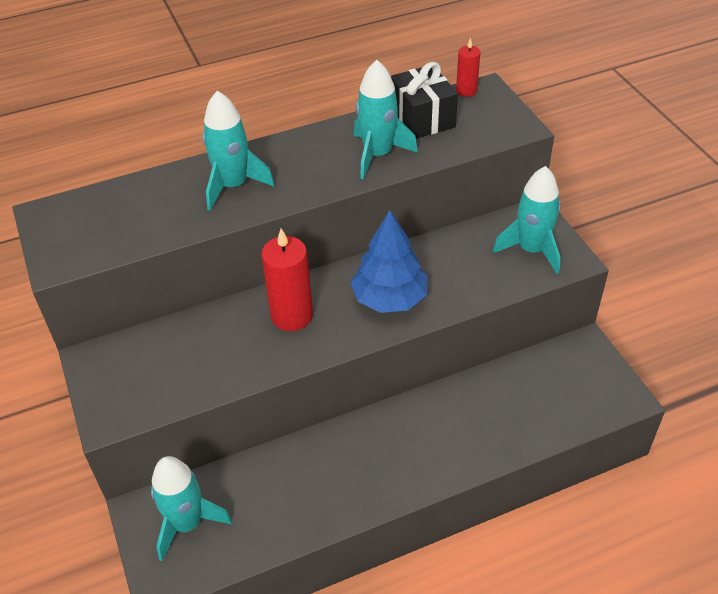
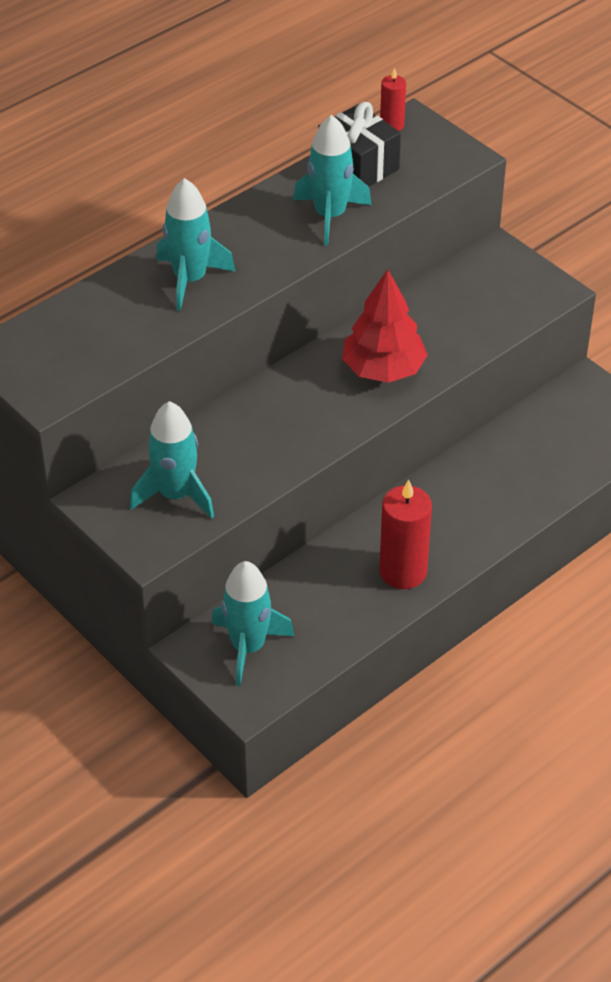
camera: 20 degrees left, 0 degrees up
(292, 316) = (288, 409): red candle -> red candle (403, 571)
(389, 298) = (383, 369): blue tree -> red tree
(531, 250) = (510, 288): turquoise rocket -> turquoise rocket (176, 495)

